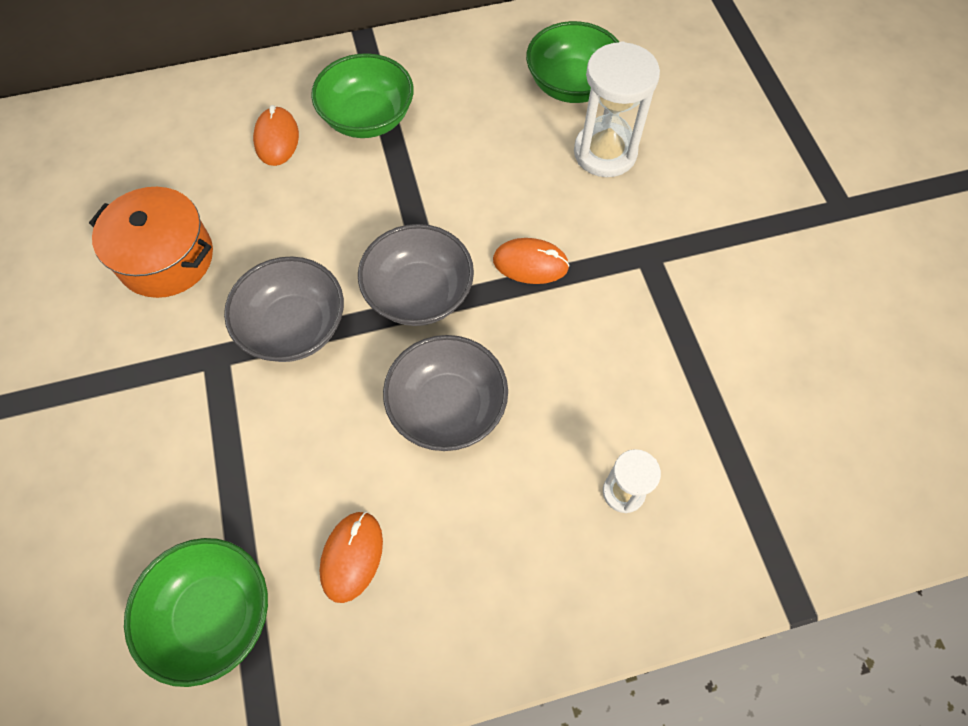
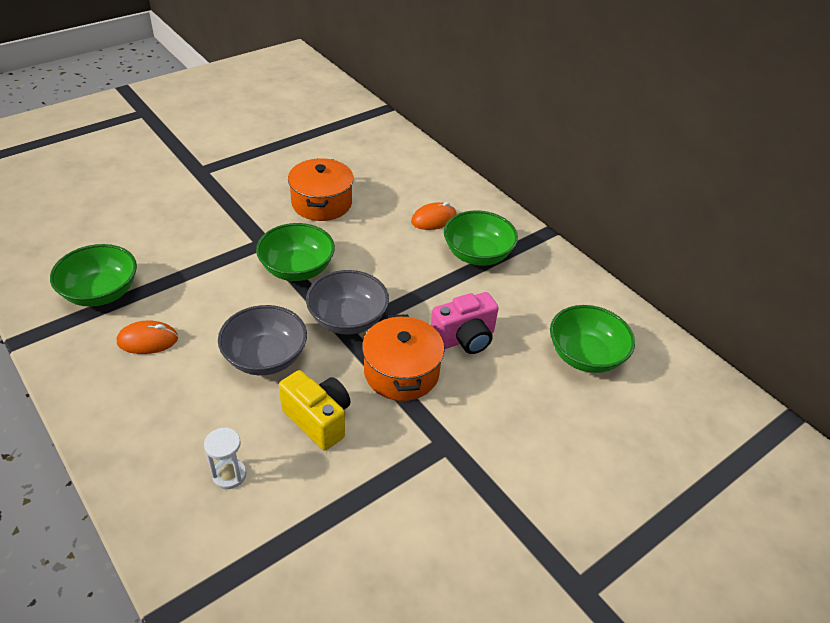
camera: 65 degrees right, 20 degrees down
(294, 327) = (297, 269): grey bowl -> green bowl
(503, 183) = (464, 339): none -> pink camera
(530, 263) = (401, 372): orange mouse -> orange pot
(572, 372) = (318, 420): none -> yellow camera
(605, 153) = (531, 392): white hourglass -> none

